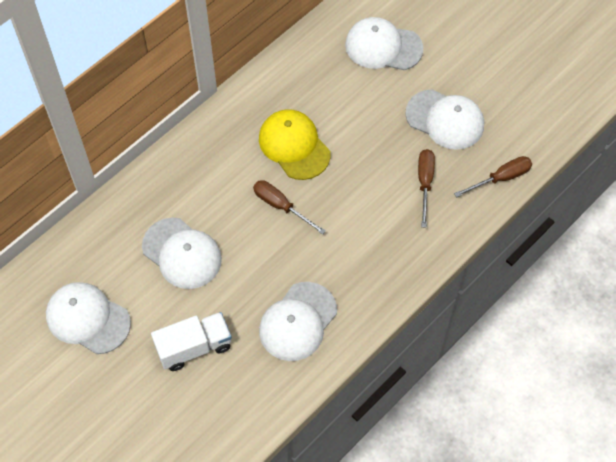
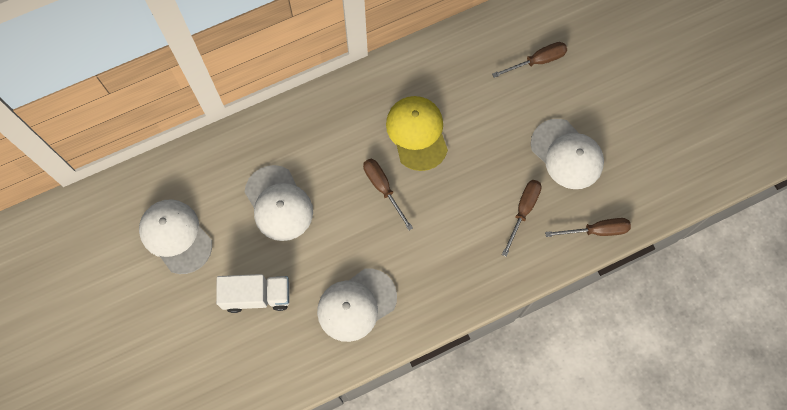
camera: 20 degrees right, 10 degrees up
(383, 47) = (537, 61): white cap -> brown screwdriver

